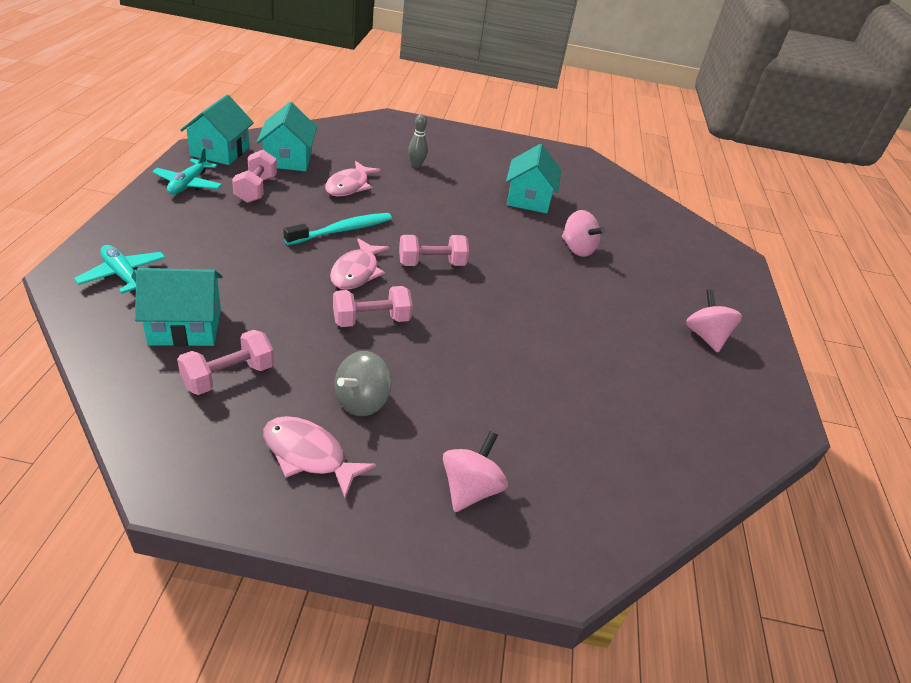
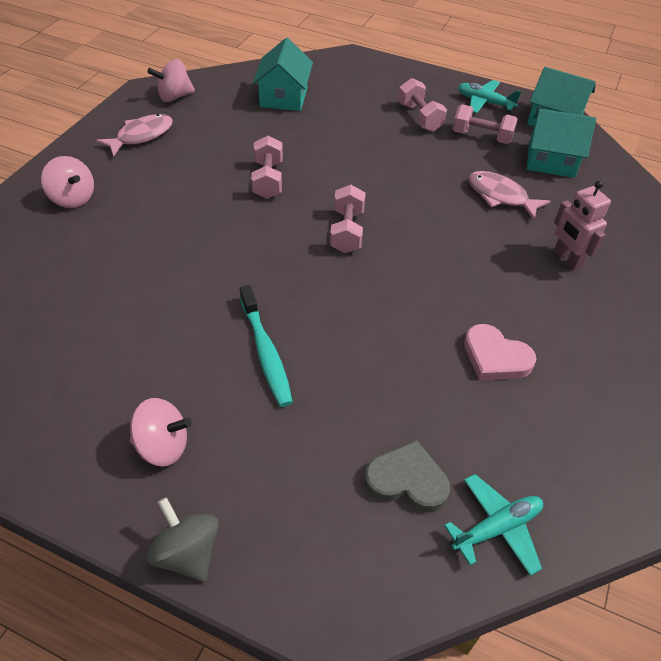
camera: 110 degrees right, 10 degrees up
(123, 276) = (347, 75): turquoise plane -> turquoise plane (497, 528)
(228, 376) = (226, 111): pink dumbbell -> pink dumbbell (419, 117)
(342, 230) = (409, 181): turquoise toothbrush -> turquoise toothbrush (266, 352)
(356, 272) = (339, 181): pink fish -> none
(361, 401) = (178, 163): grey spinning top -> grey spinning top (187, 552)
(416, 165) = (567, 259): grey bowling pin -> pink robot
(528, 199) = (495, 357): turquoise house -> pink heart
(577, 249) = (367, 372): pink spinning top -> pink spinning top (174, 97)
(643, 233) = (407, 480): none -> grey heart

